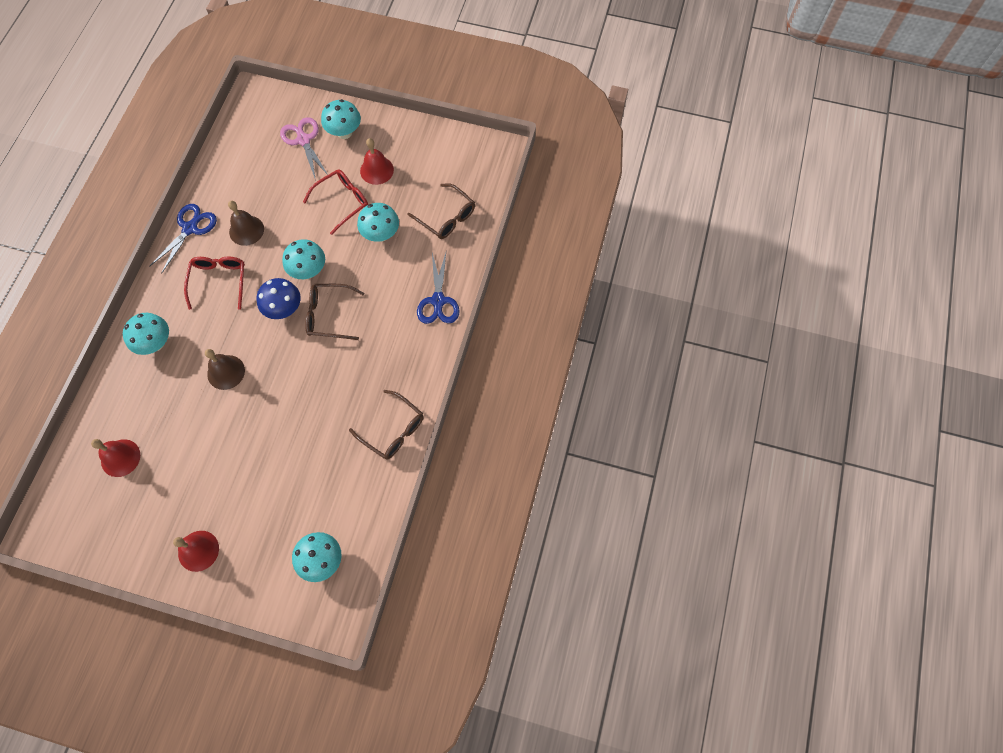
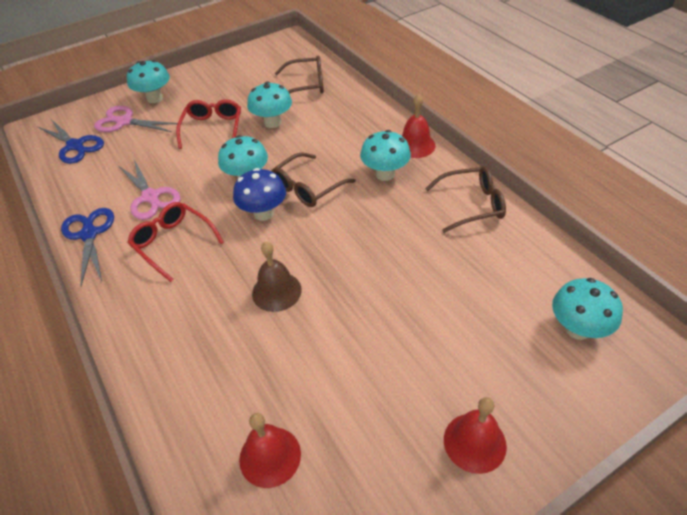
camera: 45 degrees left, 20 degrees down
(155, 343) = (170, 333): turquoise mushroom -> turquoise mushroom (385, 174)
(246, 230) = (150, 197): brown bell -> pink scissors
(376, 170) = (213, 98): red bell -> red bell (415, 145)
(438, 301) = (374, 122): blue scissors -> blue scissors (75, 146)

